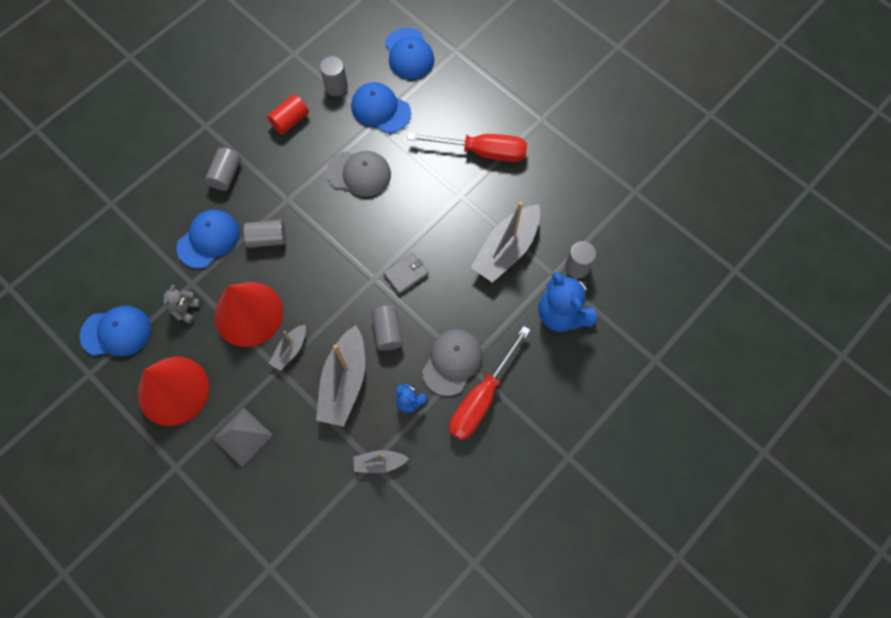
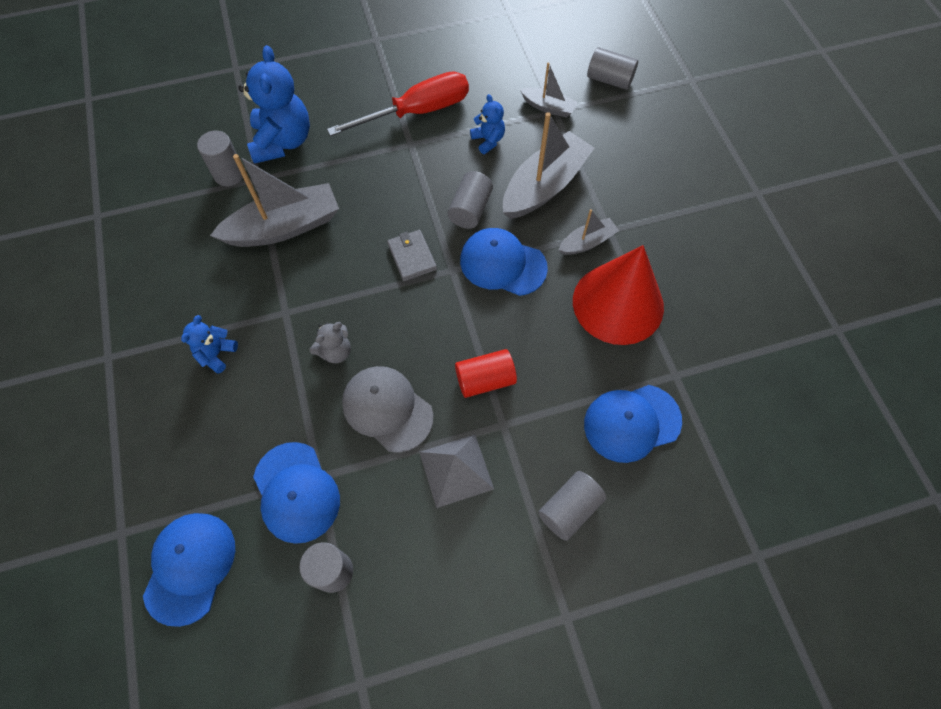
camera: 150 degrees left, 5 degrees down
(116, 332) = (791, 362): blue cap -> blue cap (502, 264)
(173, 390) = (738, 264): red cone -> none
(186, 309) = (694, 346): grey teddy bear -> grey teddy bear (335, 351)
(242, 436) = (675, 187): grey pyramid -> grey pyramid (456, 470)
(267, 238) = (553, 383): grey cylinder -> grey cylinder (609, 80)
(290, 120) = (434, 549): red cylinder -> red cylinder (485, 380)
(406, 274) = (412, 257): grey wallet -> grey wallet turned 75 degrees clockwise
(452, 362) = (423, 152): grey cap -> none
(481, 151) = (216, 354): red screwdriver -> blue teddy bear

